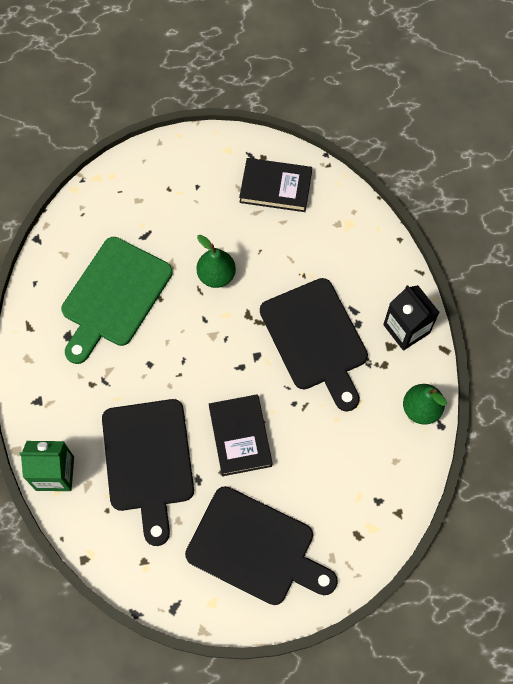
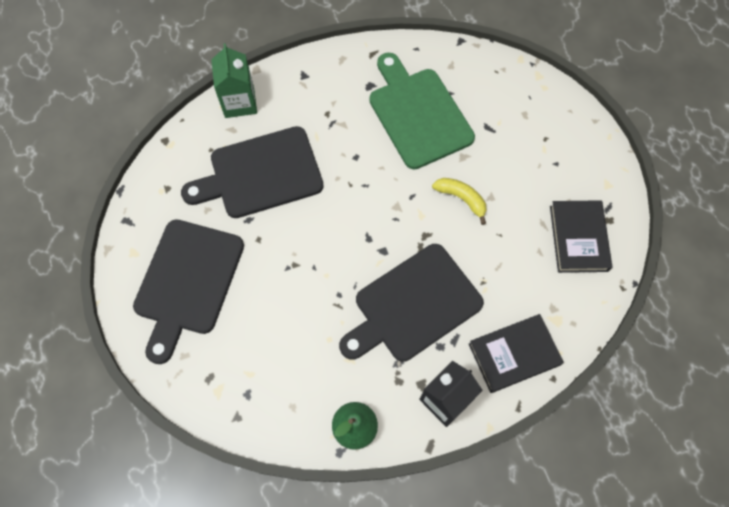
camera: 80 degrees right, 0 degrees up
(114, 296) = (418, 114): green cutting board -> green cutting board turned 45 degrees clockwise
(216, 275) = (461, 199): green pear -> yellow banana
(240, 436) = (296, 249): black book -> black book (514, 354)

